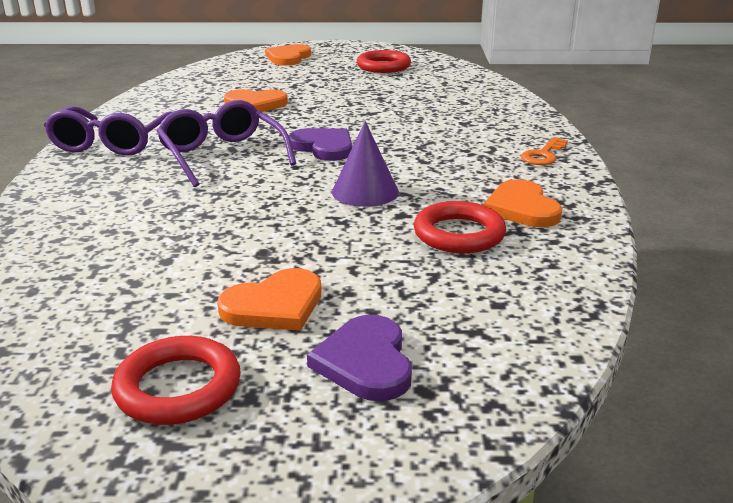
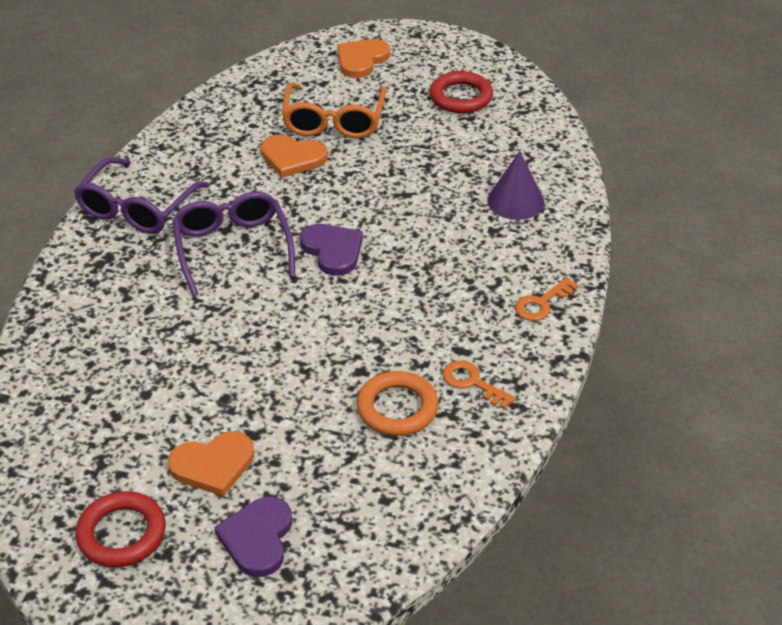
camera: 15 degrees right, 15 degrees up
(282, 85) = (333, 121): none -> orange glasses
(365, 192) = (342, 331): purple cone -> purple cone (515, 201)
(459, 234) = (397, 408): red ring -> orange ring
(522, 208) = (472, 383): orange heart -> orange key

